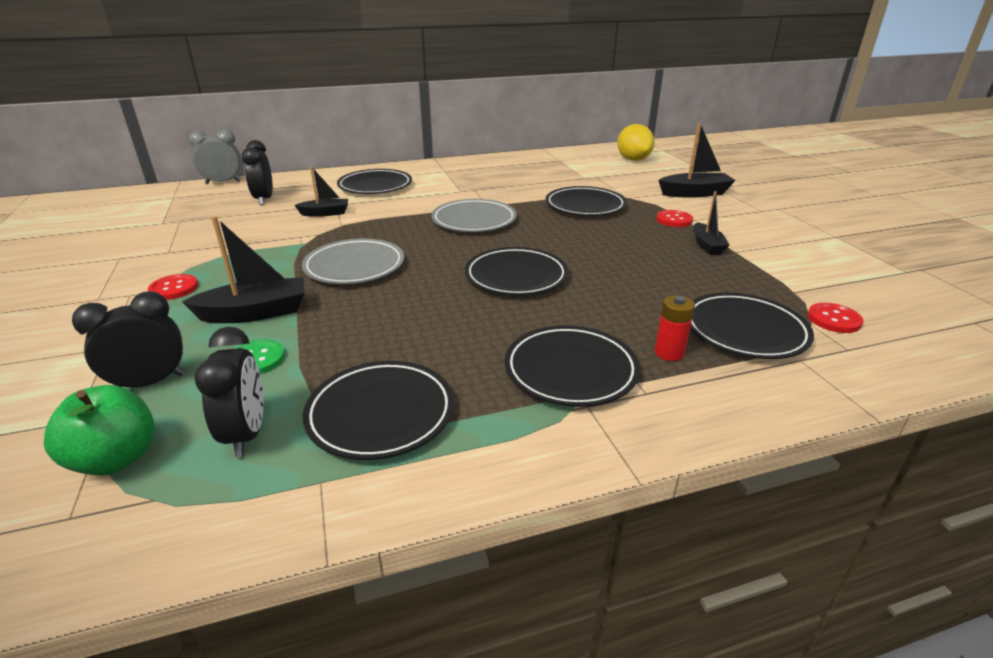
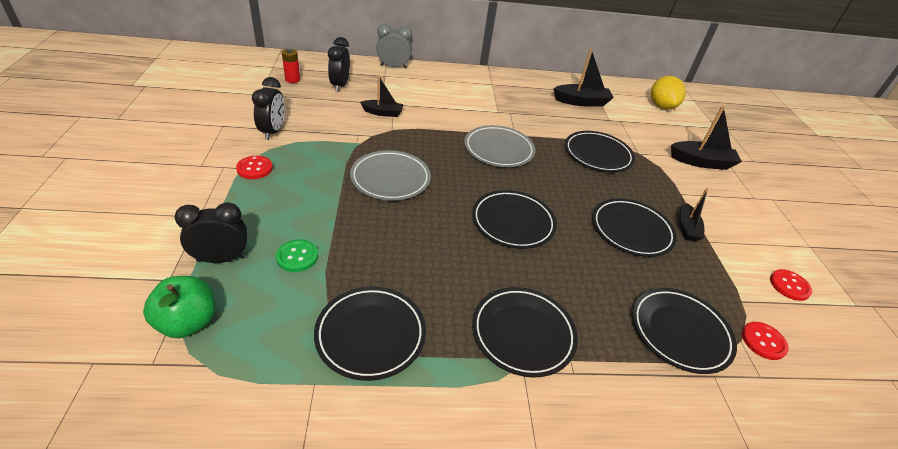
camera: 10 degrees right, 10 degrees up
(223, 182) = (313, 58): grey clock -> grey clock (393, 67)
(247, 434) = (275, 326): black clock -> black clock (273, 132)
(255, 313) = (306, 209): black boat -> black boat (581, 102)
(375, 186) = (430, 90): black plate -> black plate (631, 230)
(669, 353) = (607, 337): red battery -> red battery (292, 79)
(674, 220) = (669, 190): red button -> red button (789, 286)

